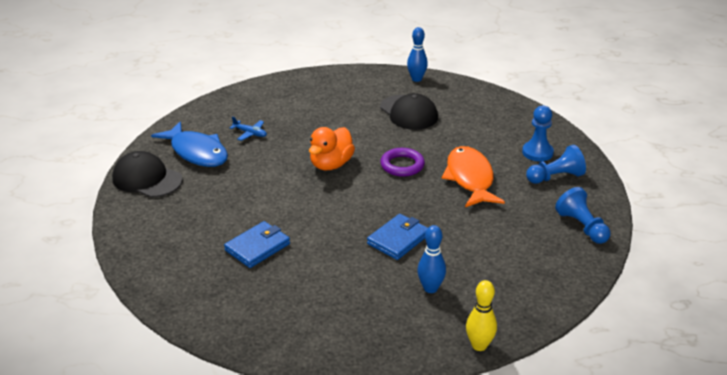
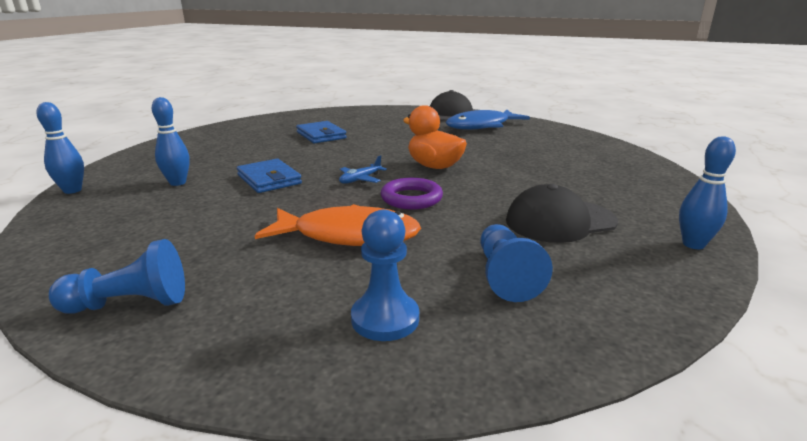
camera: 105 degrees right, 10 degrees down
(250, 133) = (512, 142): blue plane -> blue plane (360, 179)
(479, 345) = (72, 190): yellow bowling pin -> blue bowling pin
(555, 177) = (288, 317): blue pawn -> blue pawn (505, 276)

